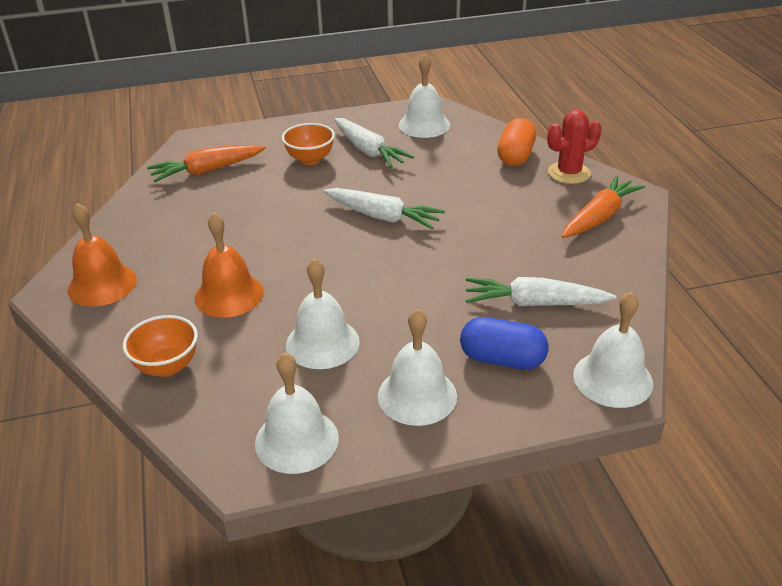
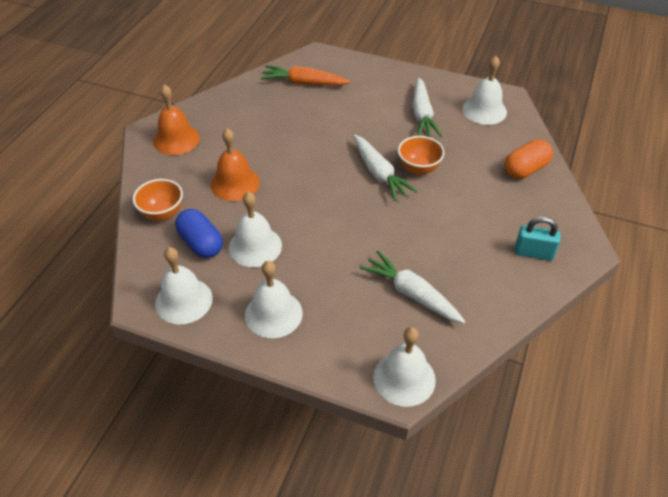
camera: 35 degrees right, 10 degrees up
(310, 159) = (376, 104): orange bowl -> orange bowl (418, 168)
(502, 359) = (348, 321): blue capsule -> blue capsule (201, 243)
(569, 173) = (551, 204): red cactus -> none
(599, 217) = (533, 253): orange carrot -> turquoise padlock

